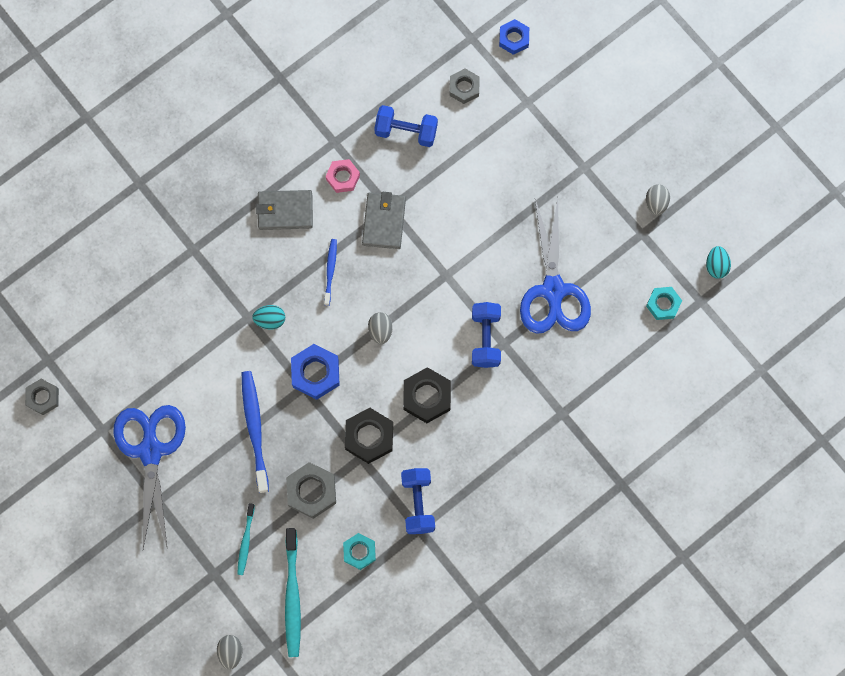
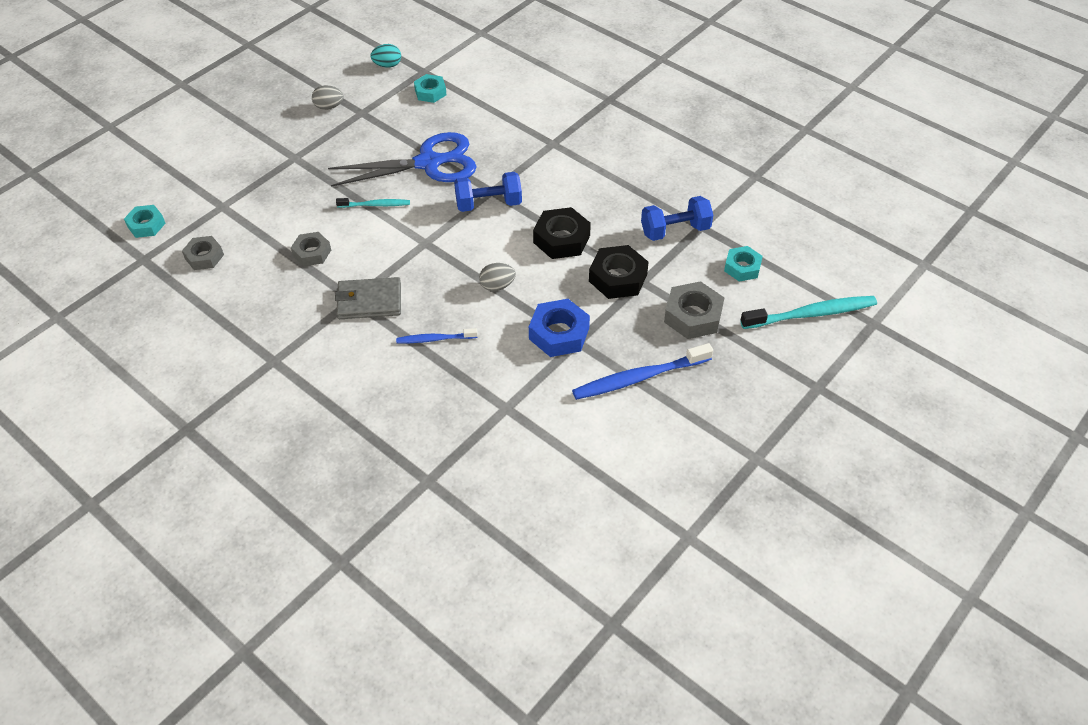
camera: 100 degrees left, 25 degrees down
(43, 397) = (666, 618): grey nut -> grey nut (312, 253)
(151, 450) = (697, 477): blue scissors -> none
(231, 652) = (895, 357): grey egg -> none
(246, 541) = (769, 364): turquoise toothbrush -> turquoise toothbrush (375, 205)
(270, 320) = (505, 385): turquoise egg -> none
(285, 211) = (366, 393): grey wallet -> none
(343, 177) = (318, 345): pink nut -> none
(406, 131) = (258, 298): blue dumbbell -> none
(514, 39) = (146, 225): blue nut -> turquoise nut

